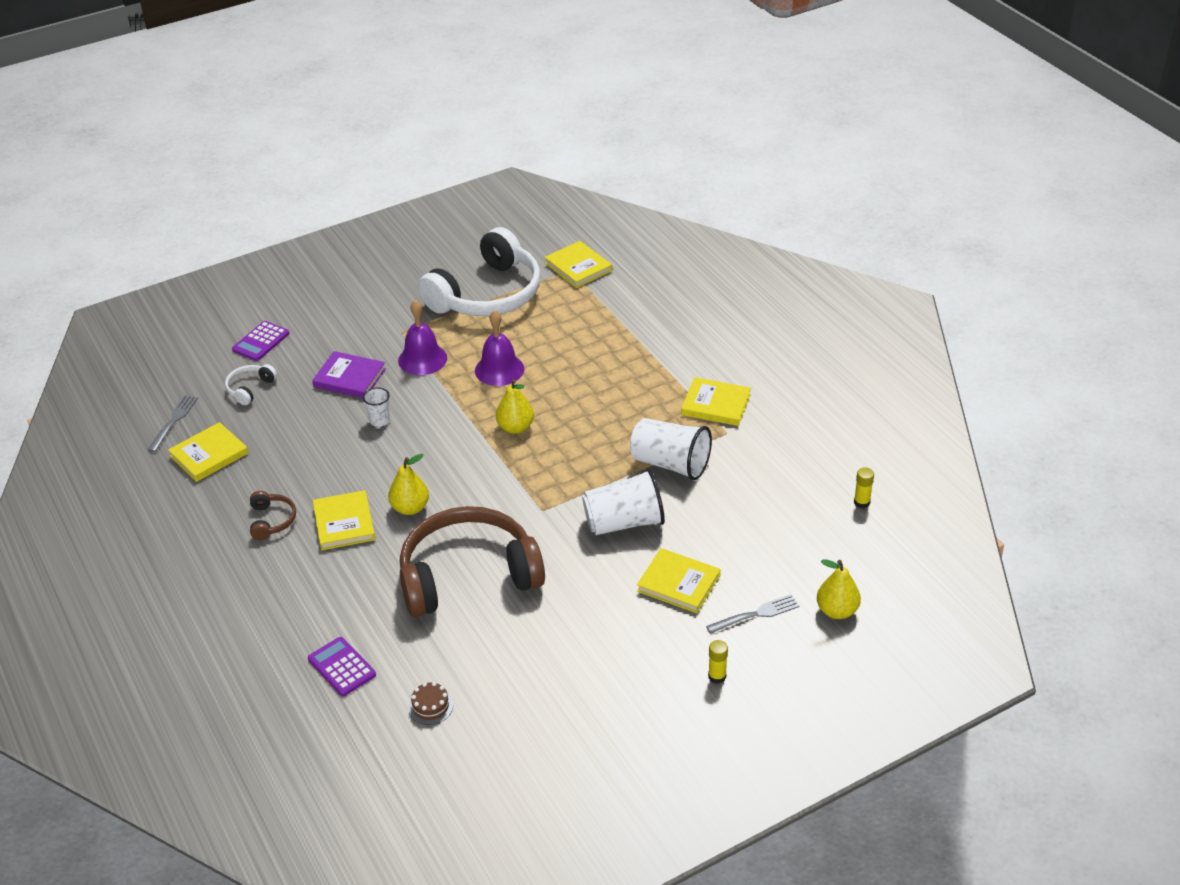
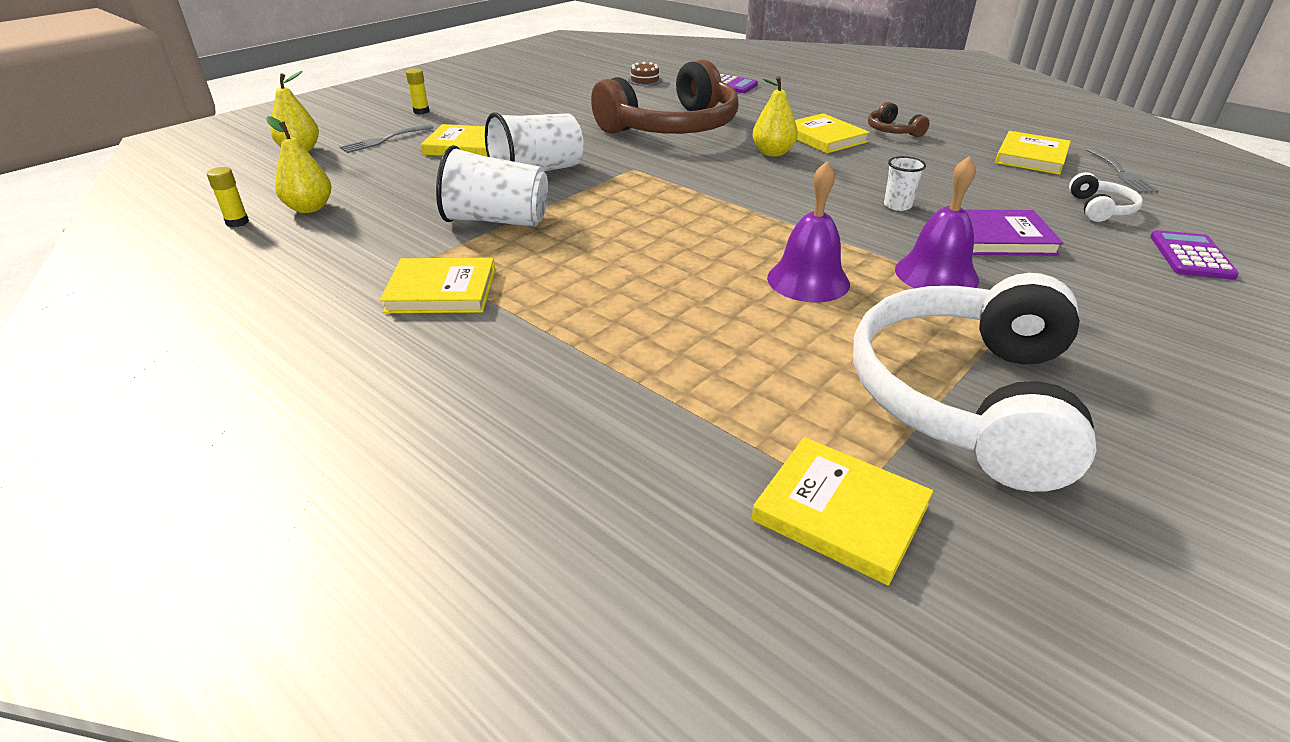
camera: 160 degrees right, 5 degrees down
(515, 427) = (722, 224): yellow pear -> yellow pear (309, 208)

